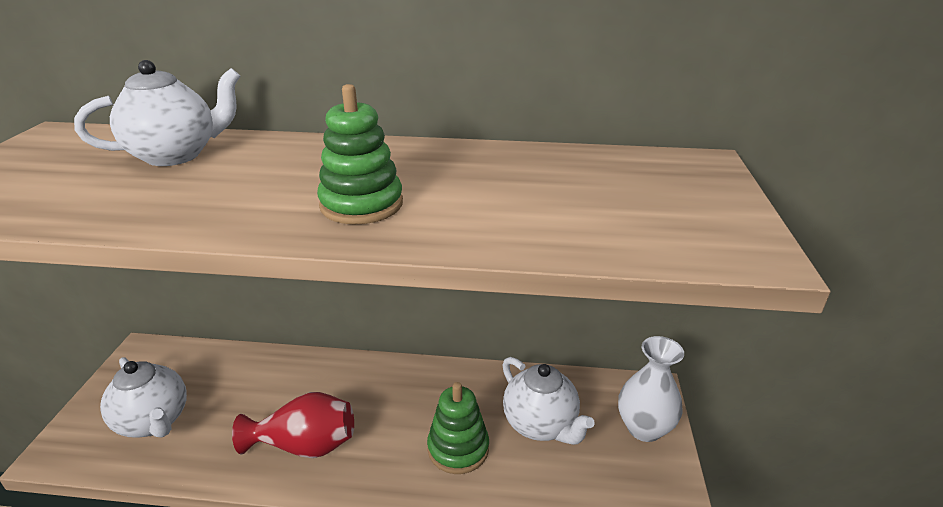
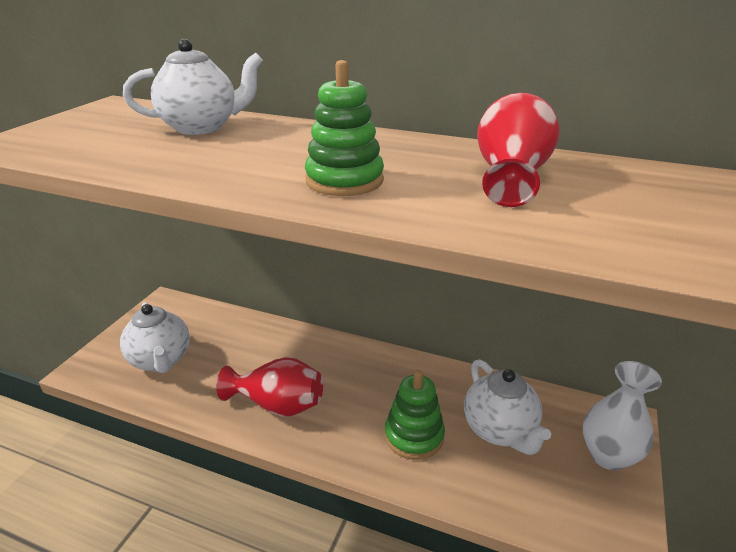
camera: 15 degrees right, 0 degrees up
(527, 180) = (511, 177): none -> red vase

